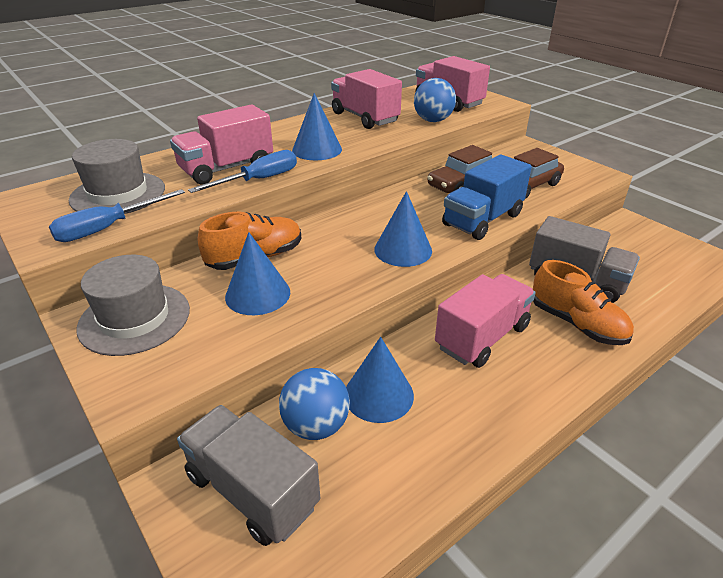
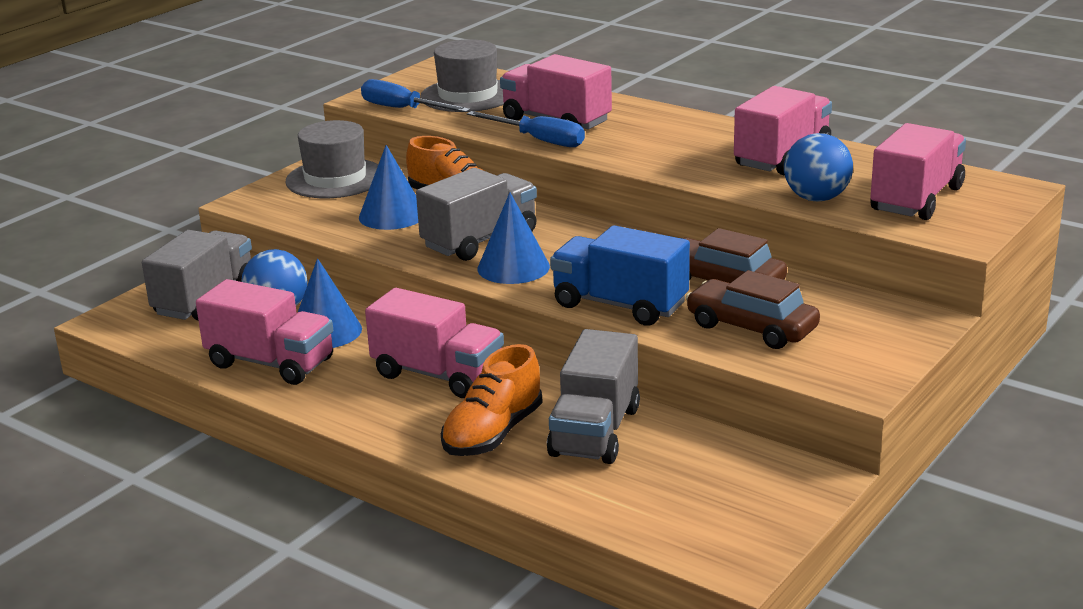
camera: 75 degrees right, 10 degrees down
(317, 149) = (644, 150): blue cone -> none
(344, 257) = (480, 240): none -> grey truck
(429, 443) = (271, 363): none -> pink truck

